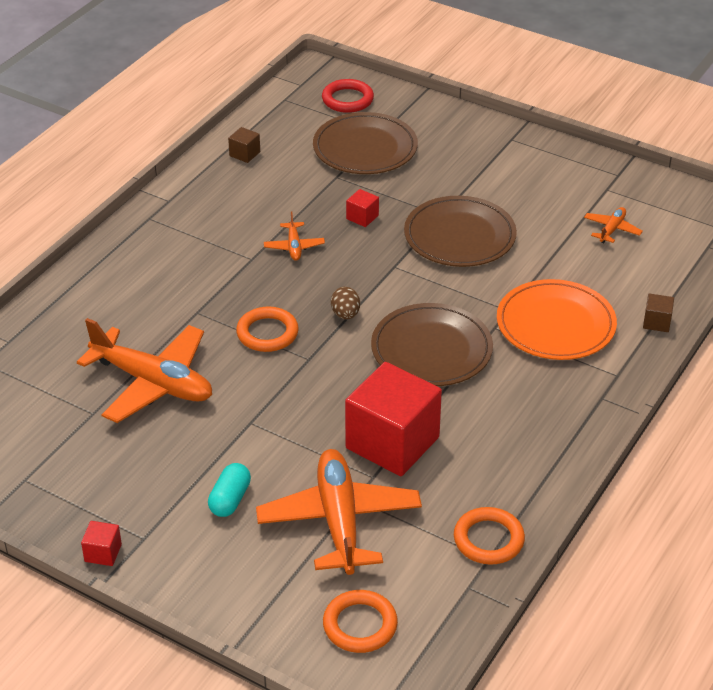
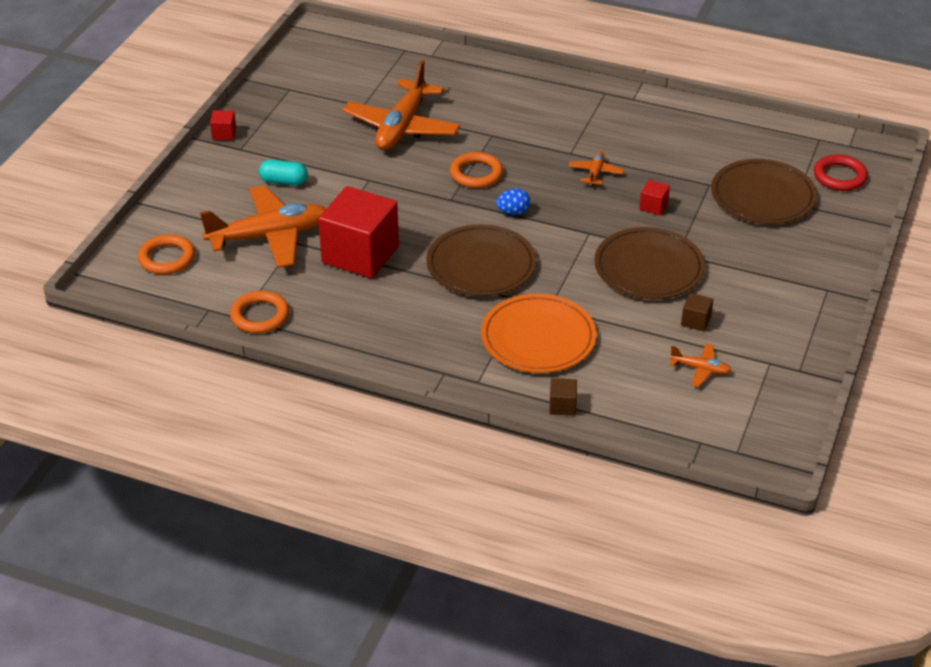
camera: 80 degrees right, 0 degrees up
(244, 154) = (719, 128): brown cube -> brown cube (696, 321)
(294, 246) = (595, 173): orange plane -> orange plane turned 120 degrees clockwise
(345, 314) = (513, 212): brown egg -> blue egg

